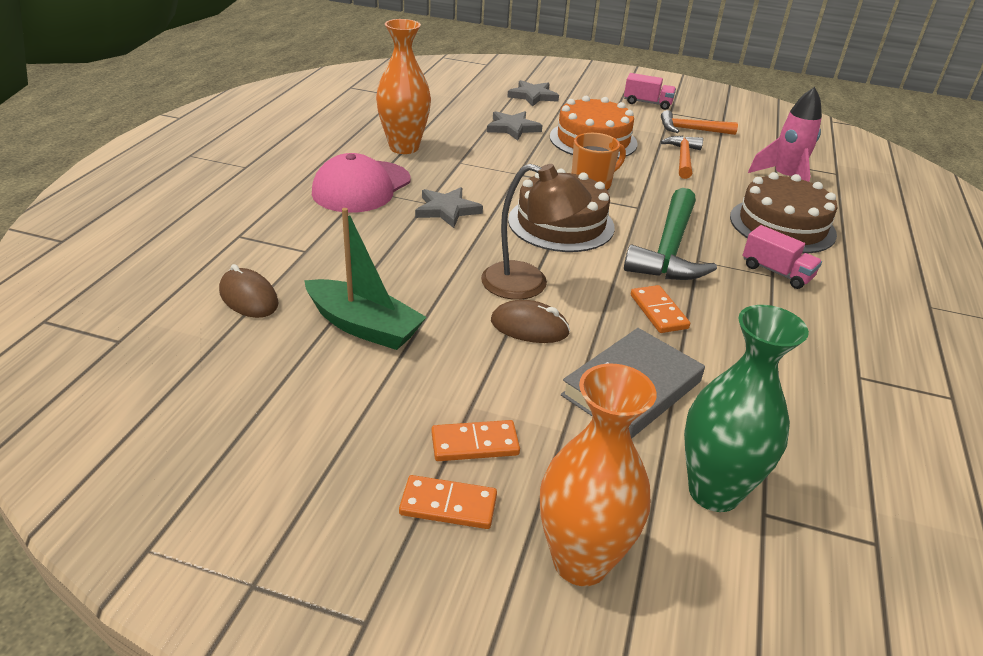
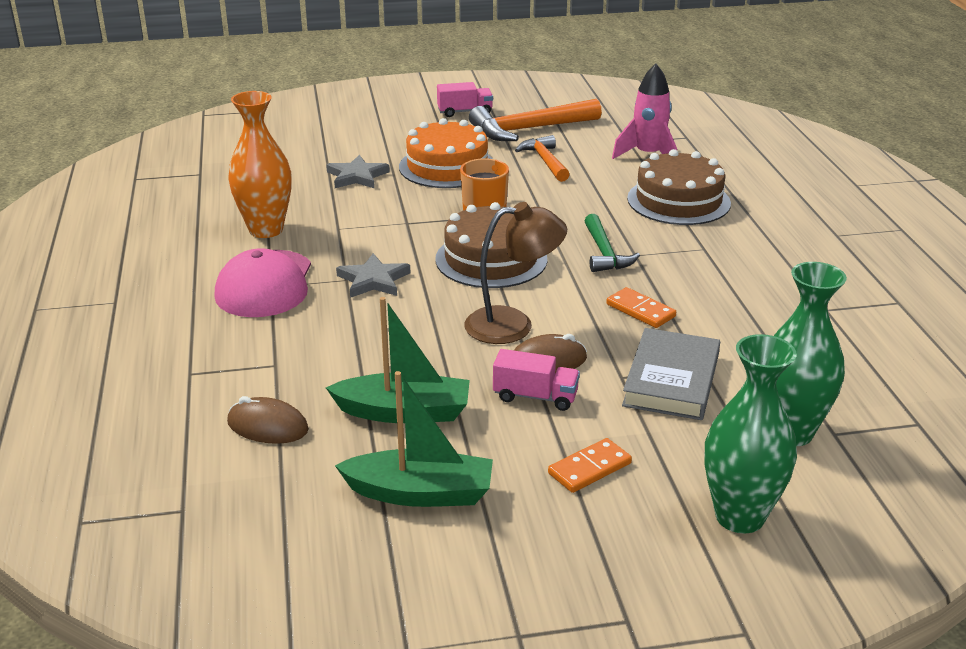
camera: 25 degrees left, 5 degrees down
(306, 404) = (420, 493): none -> green boat
(448, 505) = (611, 520): orange domino -> none
(533, 96) = (344, 135): grey star -> none
(581, 561) = (739, 516): orange vase -> green vase
(669, 249) = (604, 253): green hammer -> green hammer, size x0.62
(691, 130) = (529, 129): orange hammer -> orange hammer, size x1.62
(776, 272) = (705, 245): pink truck -> pink truck (535, 396)

